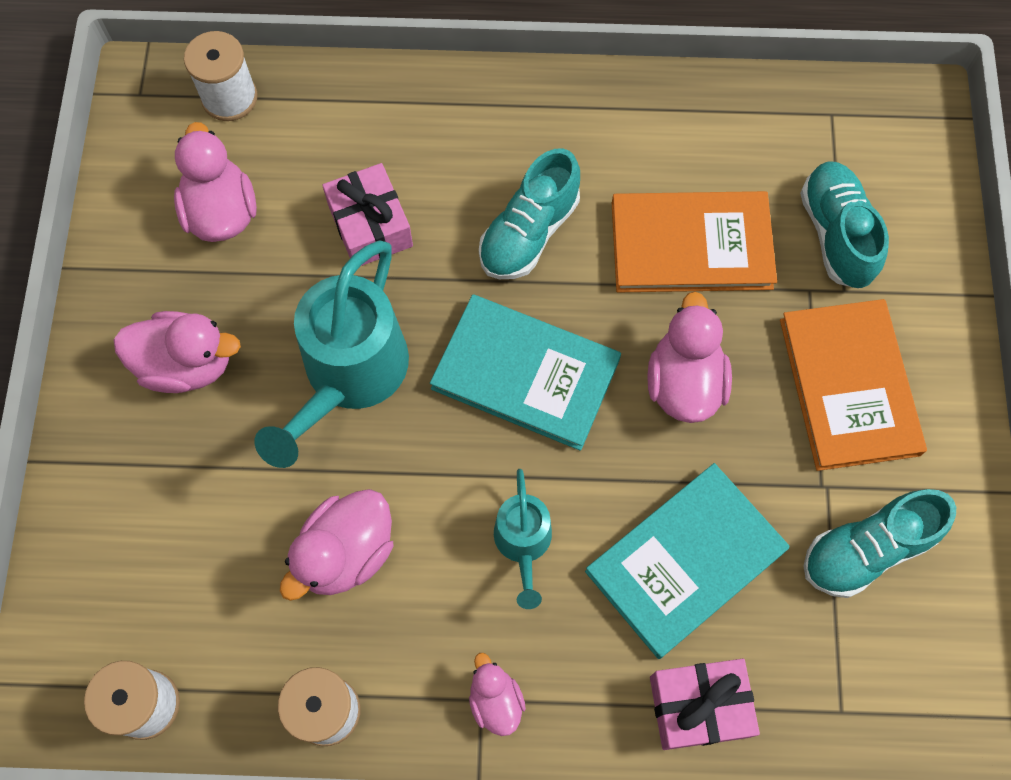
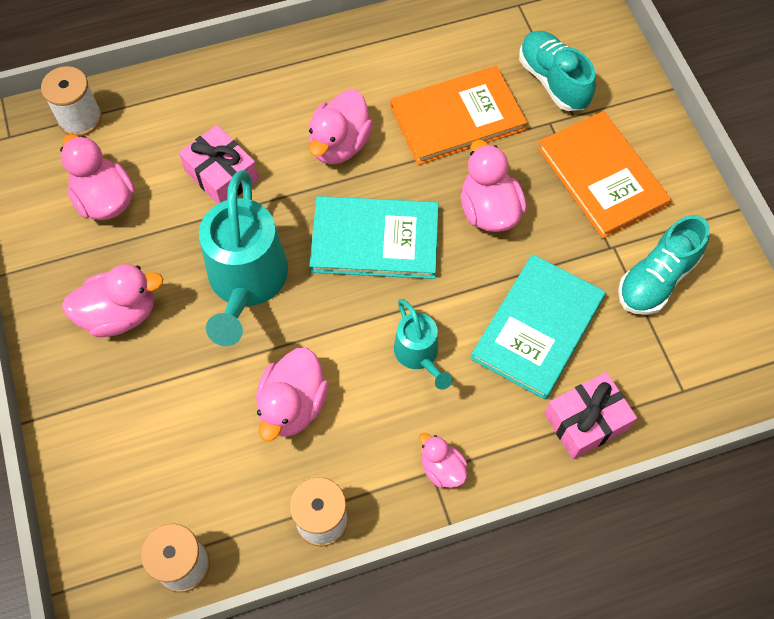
camera: 20 degrees left, 5 degrees down
(529, 233) = (339, 145): turquoise shoe -> pink duck

